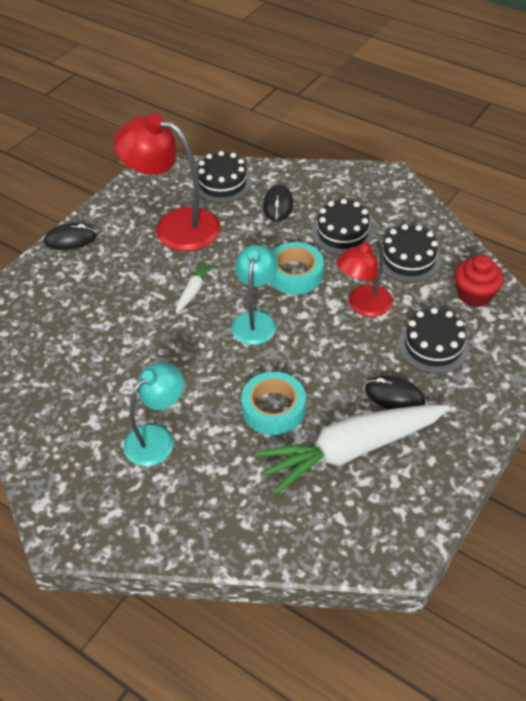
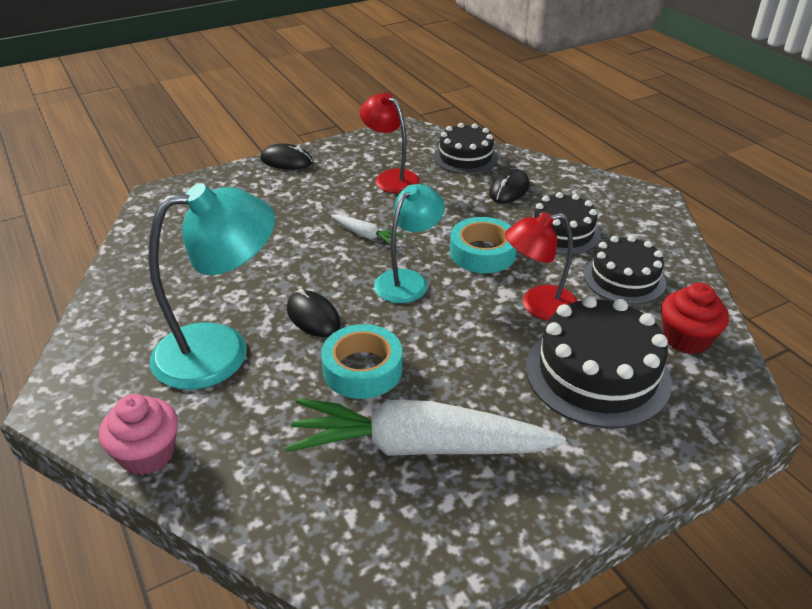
camera: 25 degrees right, 10 degrees down
(157, 438) = (221, 351): turquoise lamp -> turquoise lamp, size x1.59
(168, 540) = (147, 454): none -> pink cupcake
(175, 226) = (391, 178): red lamp -> red lamp, size x0.63
(193, 291) = (365, 235): white carrot -> white carrot turned 75 degrees clockwise
(394, 396) = (512, 408): black mouse -> black mouse (313, 317)
(433, 346) = (597, 373): black cake -> black cake, size x1.53

